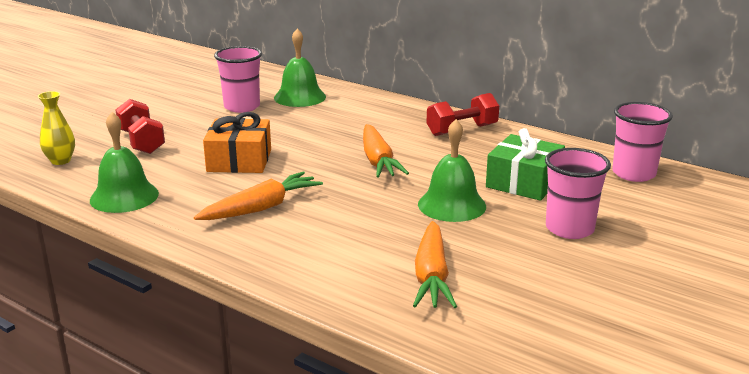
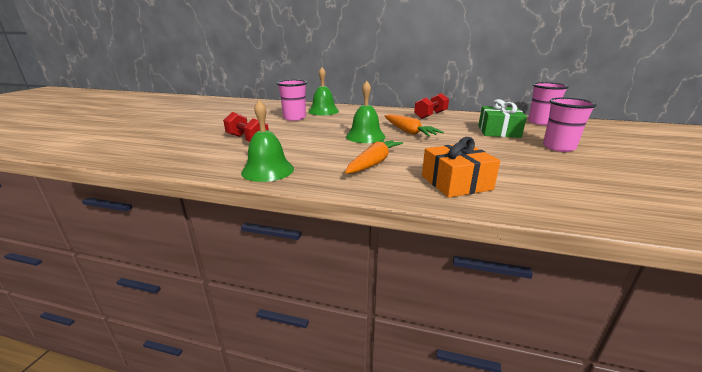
camera: 20 degrees left, 0 degrees up
(60, 161) = (195, 156): yellow vase -> none
(239, 160) = (326, 141): orange gift -> orange gift (456, 182)
(431, 276) = (535, 182): orange carrot -> none
(452, 205) = (481, 145): green bell -> green bell (365, 136)

